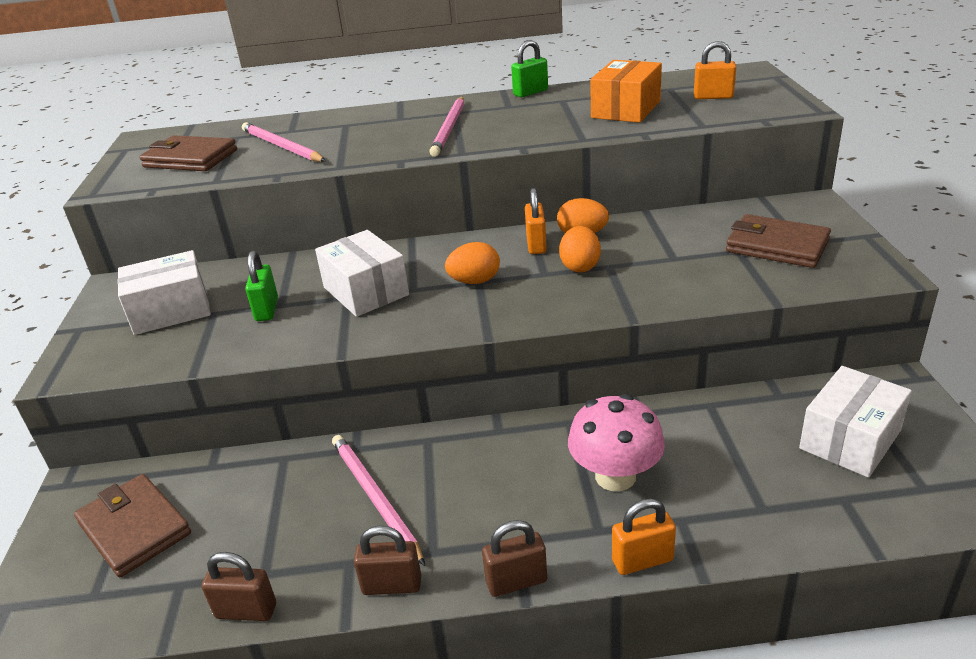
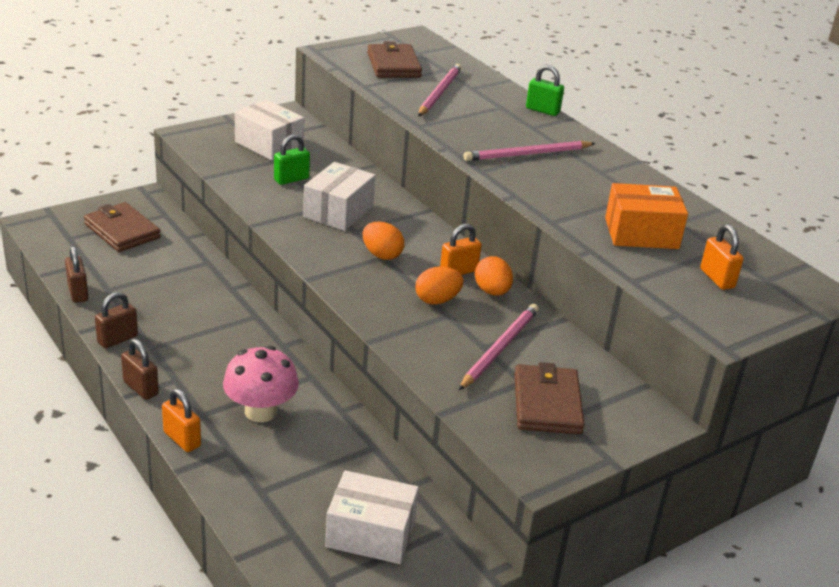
camera: 55 degrees right, 0 degrees up
(135, 528) = (122, 231): brown wallet -> brown wallet turned 60 degrees counterclockwise
(375, 498) = (188, 310): pink pencil -> pink pencil (500, 348)
(392, 585) = (117, 339): brown padlock -> brown padlock turned 75 degrees clockwise
(530, 92) = (644, 176): green padlock -> green padlock (542, 110)

